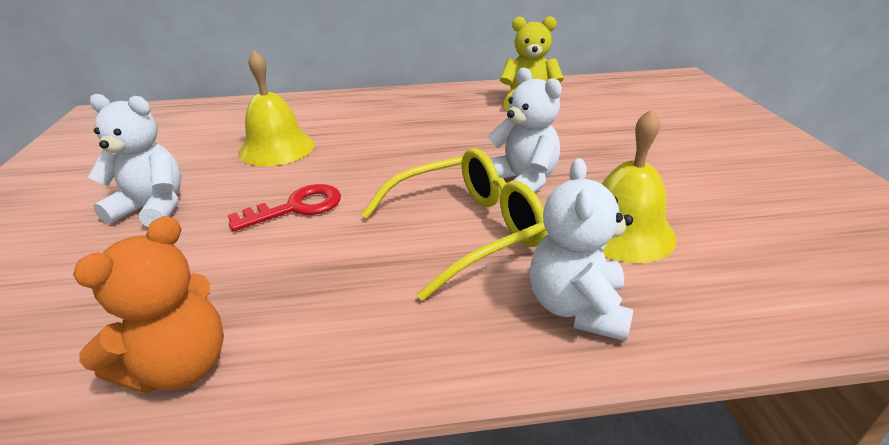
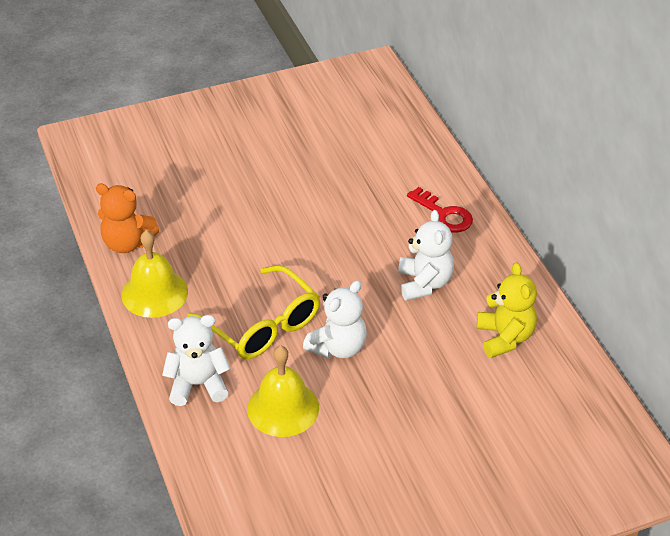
camera: 75 degrees right, 10 degrees up
(153, 208) = (249, 169): white teddy bear -> white teddy bear (424, 283)
(277, 148) = (349, 193): yellow bell -> yellow bell (154, 293)
(297, 207) = (268, 235): red key -> red key (444, 215)

